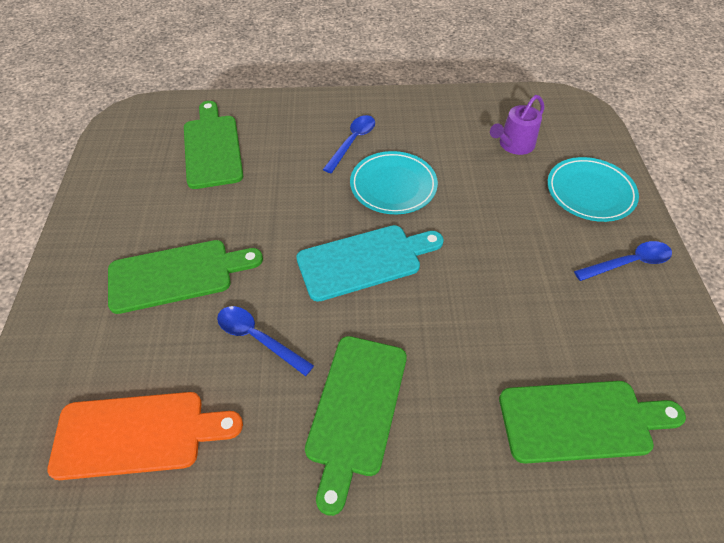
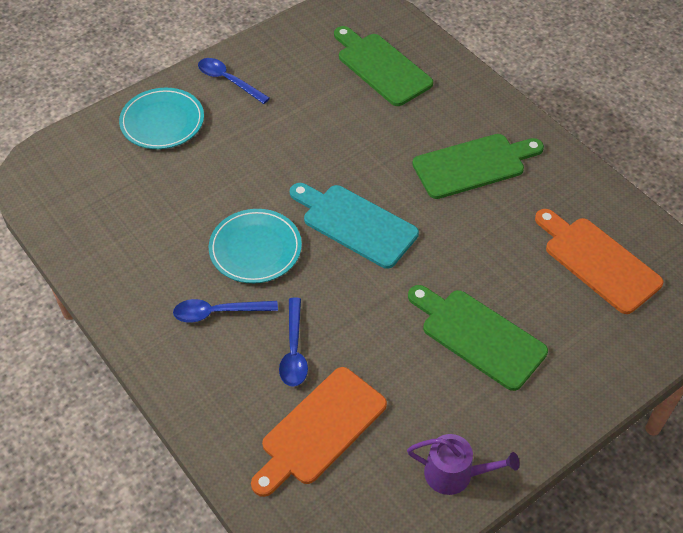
camera: 125 degrees left, 0 degrees up
(212, 148) = (320, 430): green cutting board -> orange cutting board
(258, 338) = (477, 245): blue spoon -> blue spoon (294, 350)
(514, 145) = (131, 190): purple watering can -> purple watering can (454, 474)

